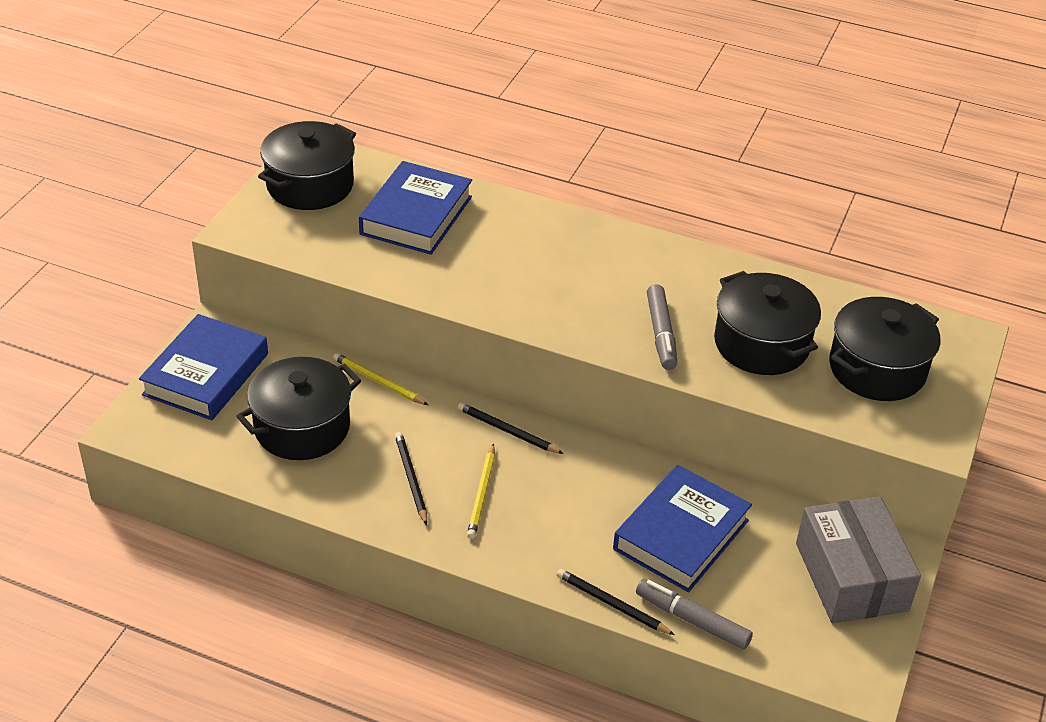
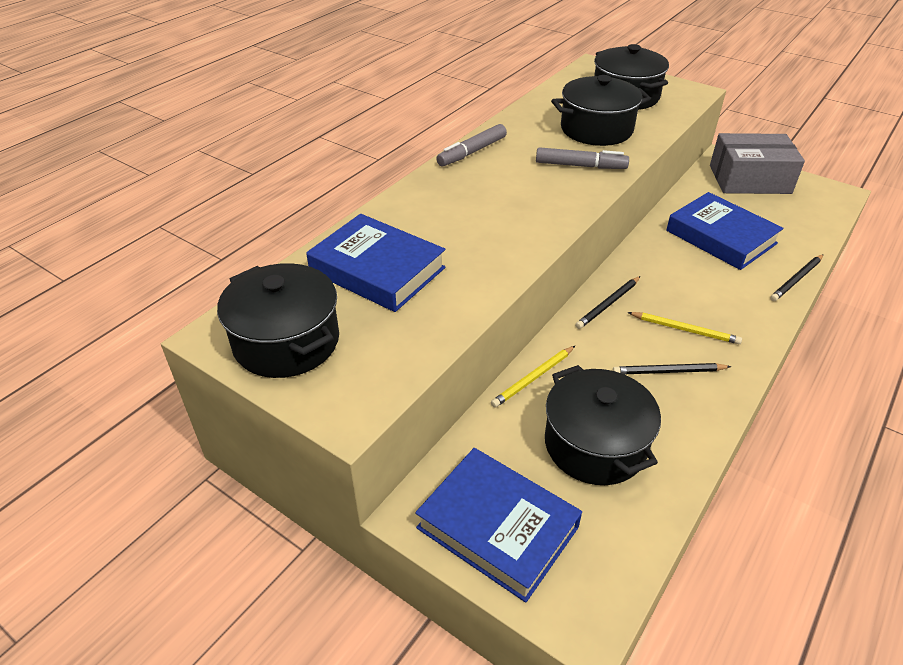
camera: 75 degrees left, 0 degrees up
(692, 620) = (803, 246): grey marker -> grey marker (472, 152)

